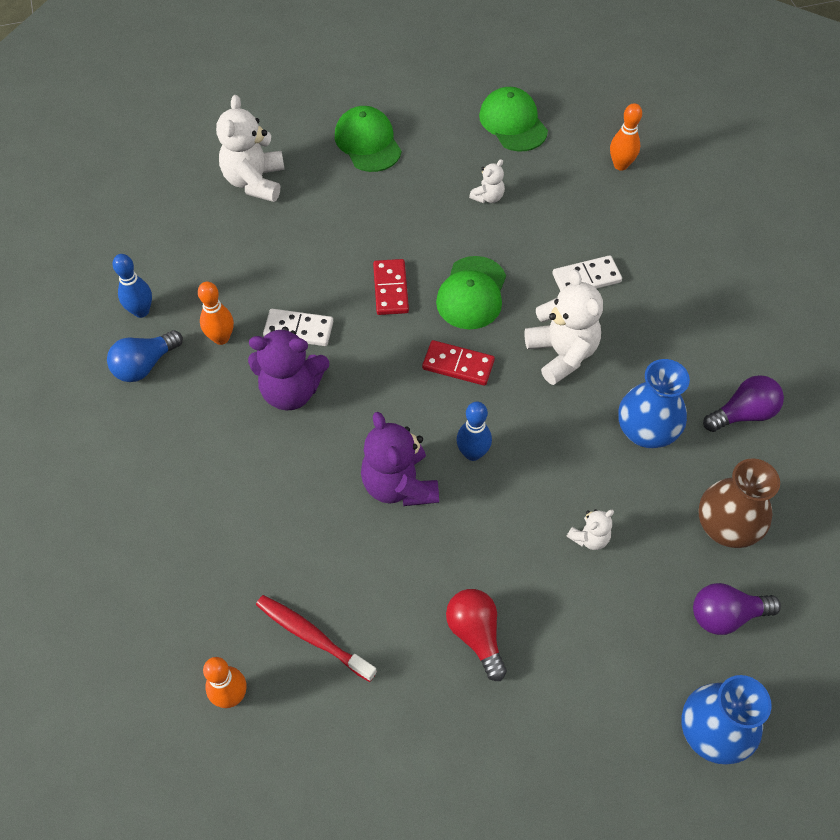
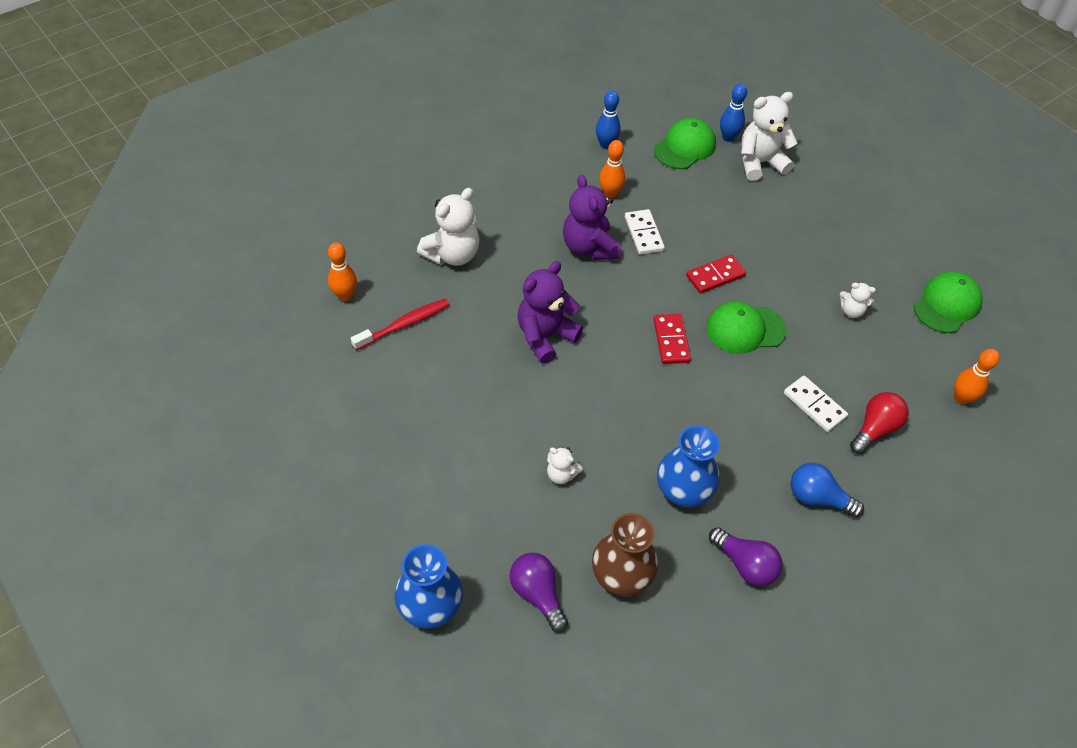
camera: 65 degrees right, 5 degrees down
(145, 365) = (564, 163): blue light bulb -> blue light bulb (817, 498)
(312, 636) = (404, 324): red toothbrush -> red toothbrush turned 45 degrees clockwise
(368, 142) = (849, 215): green cap -> green cap (685, 147)
(472, 453) = (596, 374): blue bowling pin -> blue bowling pin (728, 137)
(476, 634) = (446, 421): red light bulb -> red light bulb (874, 429)
(562, 353) = (725, 408): white teddy bear -> white teddy bear (452, 255)

